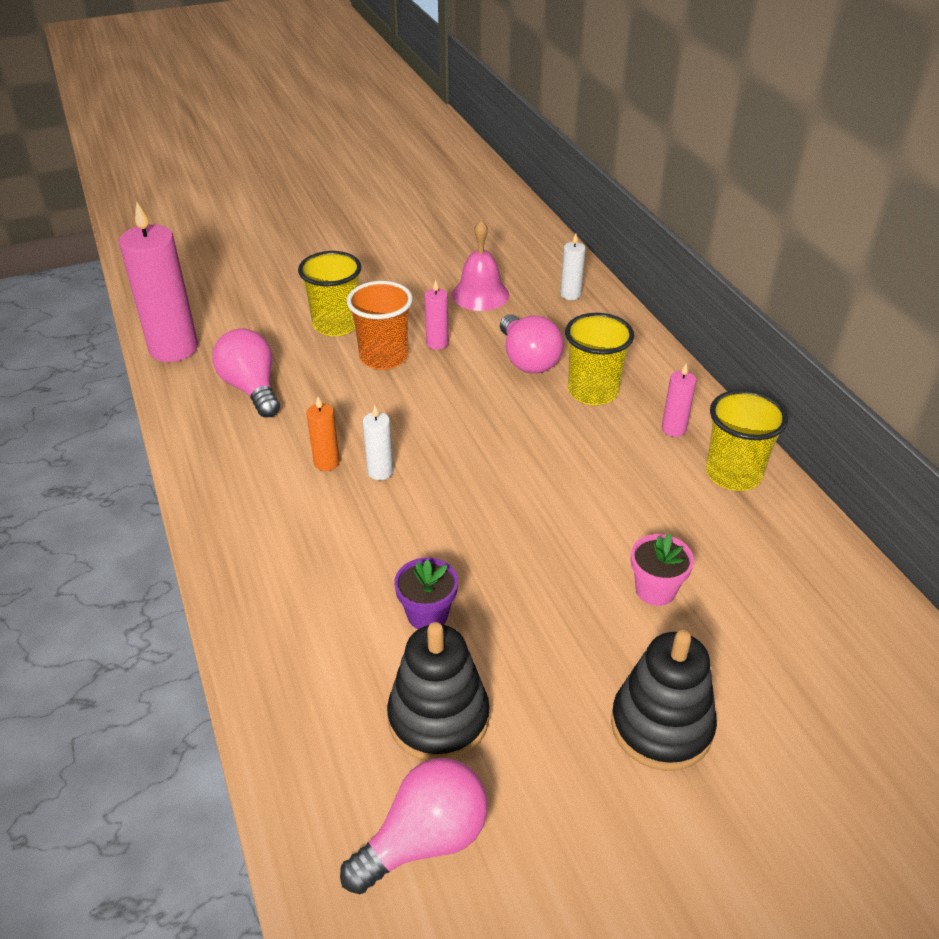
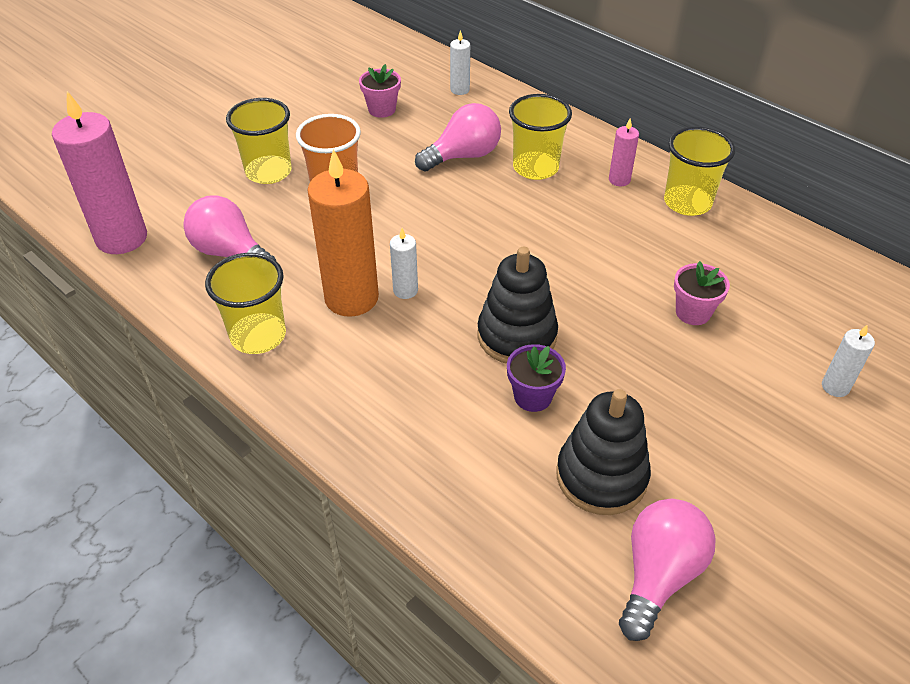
camera: 25 degrees left, 5 degrees up
(223, 470) = (258, 336): none -> yellow cup
(326, 462) = (351, 298): orange candle -> orange candle, size x2.15
(437, 343) = (374, 163): pink candle -> none
(480, 294) = (382, 109): pink bell -> pink flower pot
(527, 360) = (463, 156): pink light bulb -> pink light bulb turned 75 degrees counterclockwise
(661, 726) = (767, 415): black stacking toy -> black stacking toy (516, 336)
(763, 726) = (835, 387): none -> white candle

